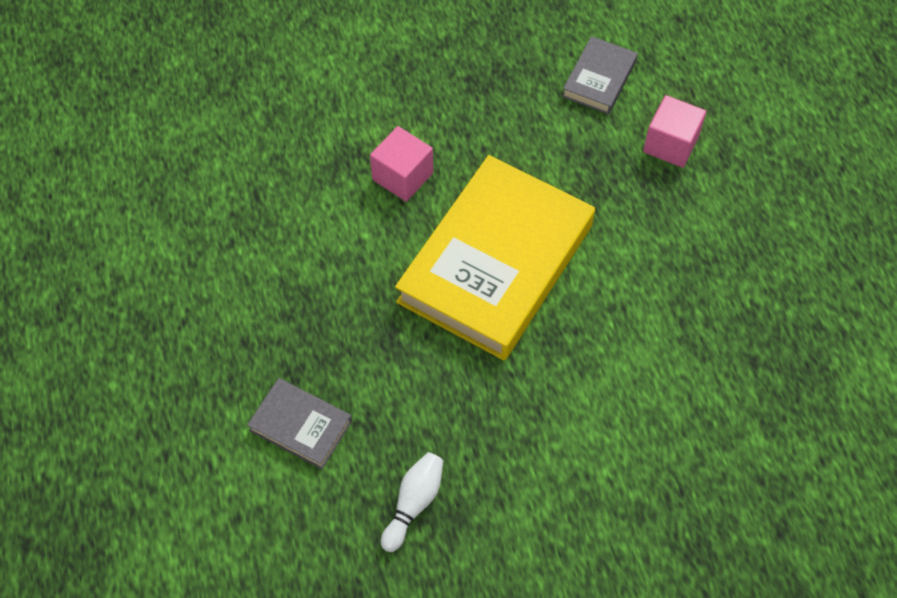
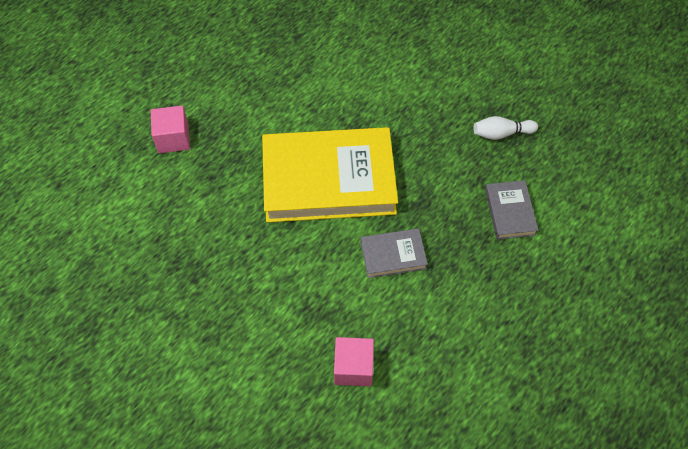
camera: 125 degrees left, 0 degrees up
(402, 176) = (304, 269): pink cube -> pink cube (353, 367)
(599, 79) = (143, 203): grey book -> grey book (393, 255)

